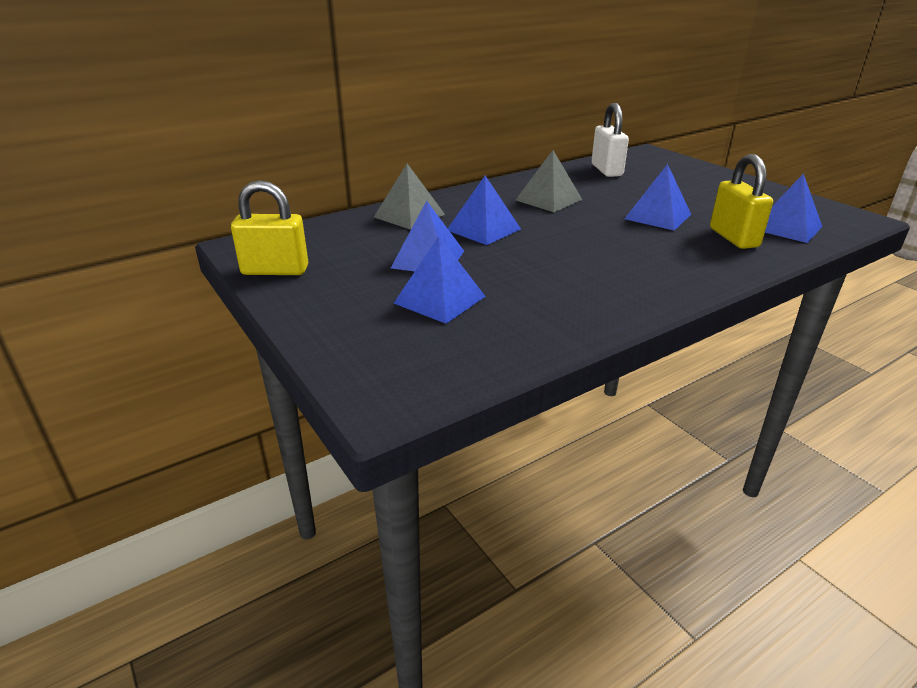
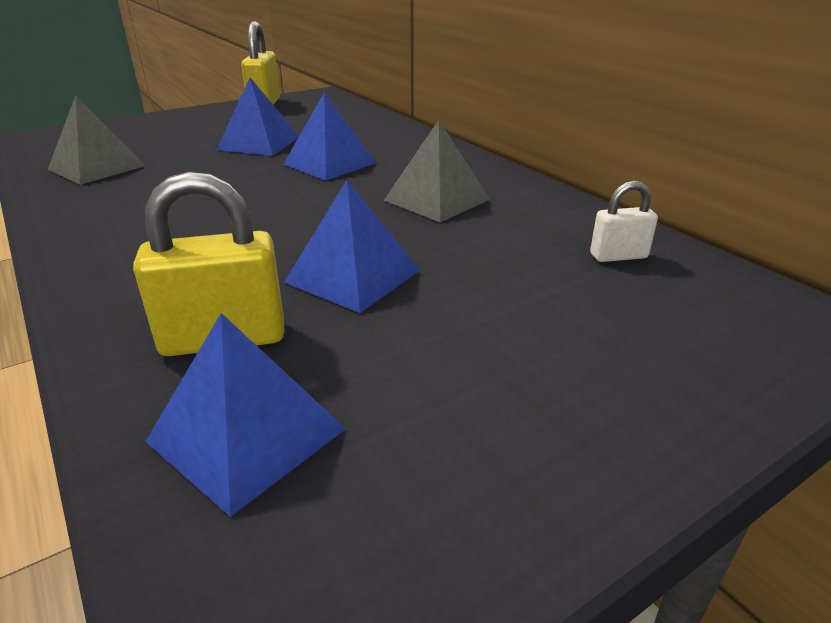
camera: 90 degrees right, 0 degrees up
(409, 215) = (380, 135): grey pyramid -> grey pyramid (97, 167)
(440, 300) = (168, 147): blue pyramid -> none
(606, 170) = (618, 256): white padlock -> white padlock, size x0.57

